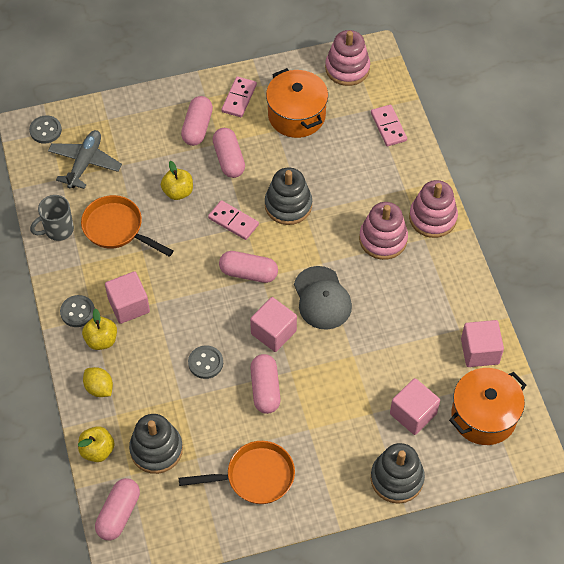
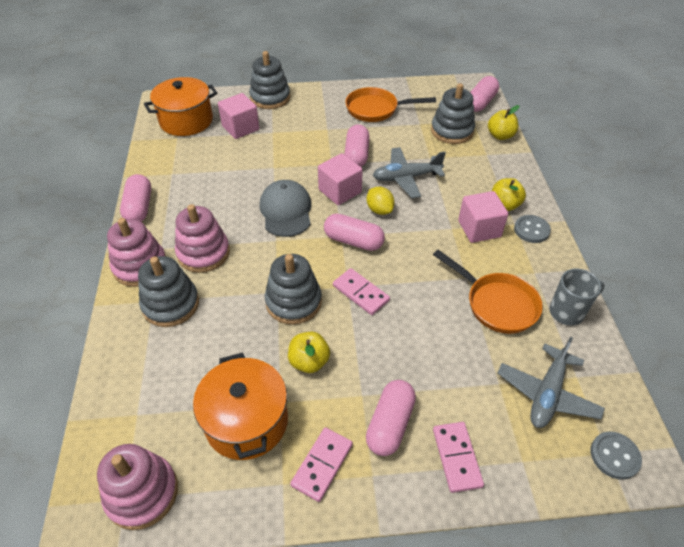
camera: 170 degrees left, 10 degrees down
(99, 388) = (503, 172): yellow lemon -> yellow lemon (379, 210)
(178, 192) = (423, 336): yellow apple -> yellow apple (309, 361)
(205, 363) = (406, 177): grey button -> grey plane
(229, 159) = (353, 369): pink capsule -> pink capsule (139, 207)
(388, 127) = (131, 383): pink domino -> pink domino (456, 457)
(389, 188) = (171, 304): none -> grey stacking toy
(479, 351) = (163, 157): pink cube -> none

